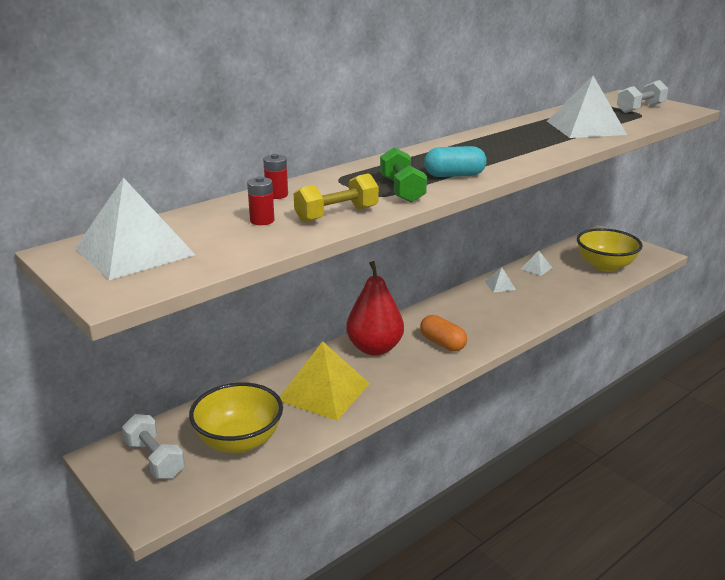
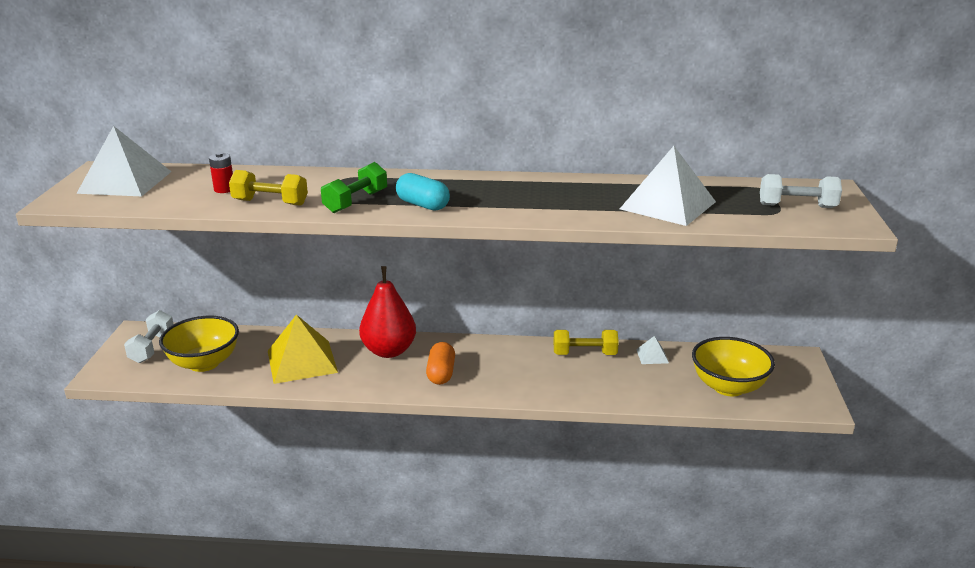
camera: 45 degrees right, 0 degrees up
(276, 195) = (278, 175): red battery -> none
(500, 285) = (584, 354): white pyramid -> yellow dumbbell

